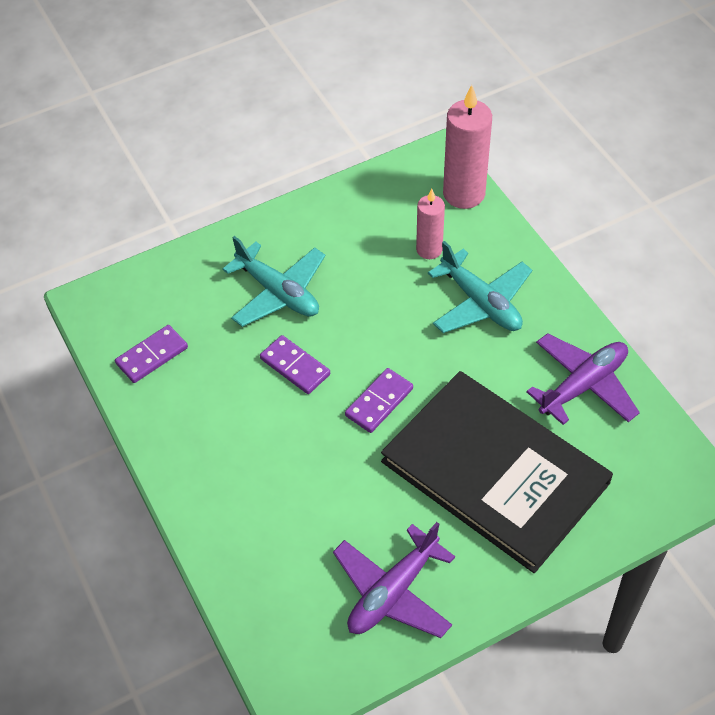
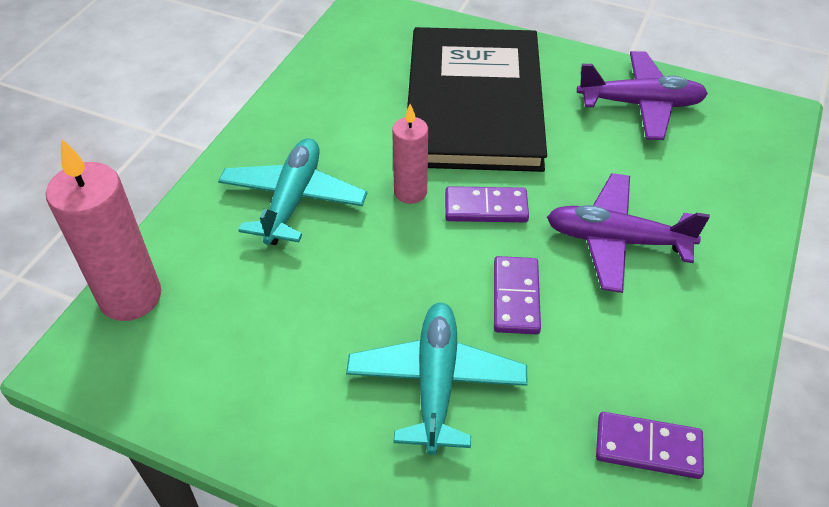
camera: 130 degrees left, 5 degrees down
(429, 249) = (249, 279): pink candle -> pink candle (410, 192)
(583, 385) = (331, 93): purple plane -> purple plane (616, 240)

